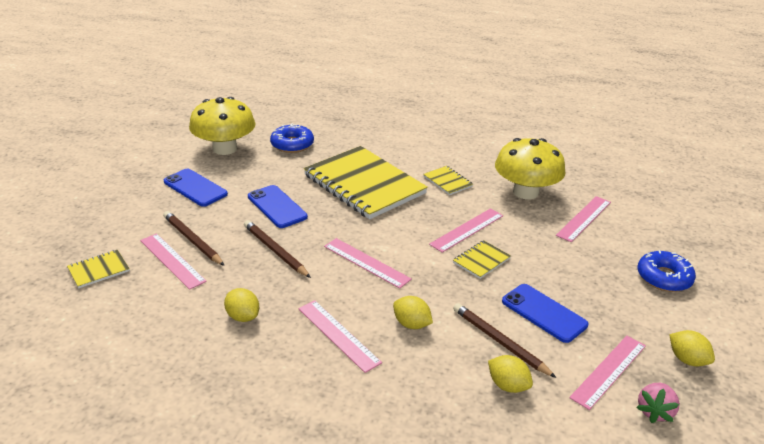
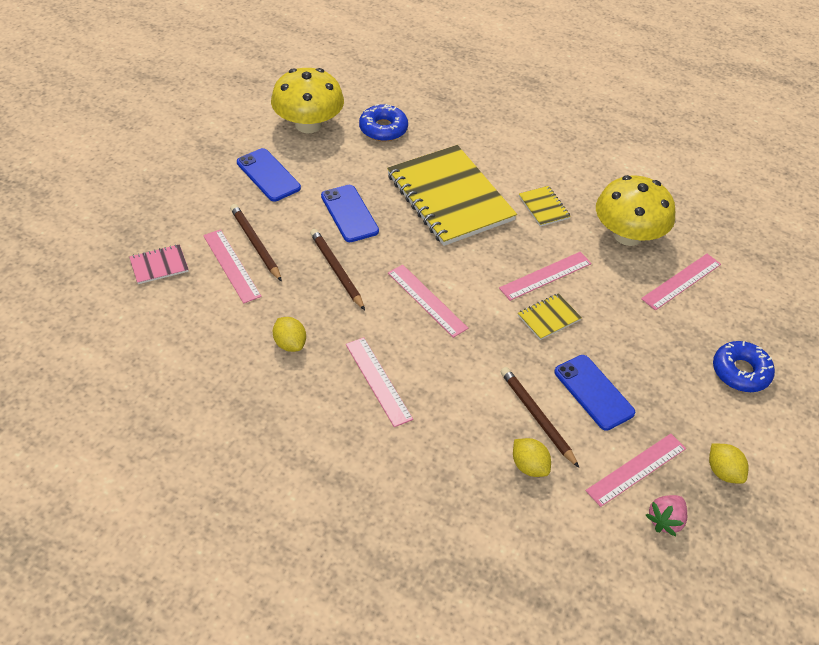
camera: 10 degrees right, 15 degrees up
(98, 270) = (159, 265): yellow notebook -> pink notebook
(411, 324) = (454, 381): yellow lemon -> none

